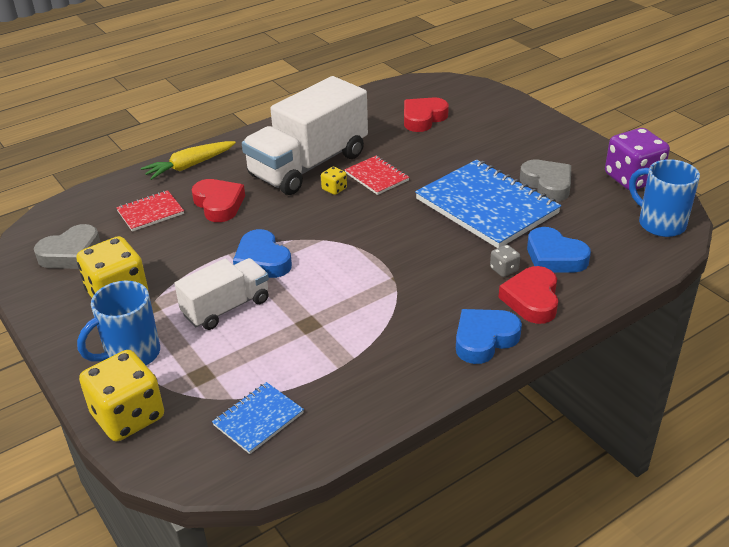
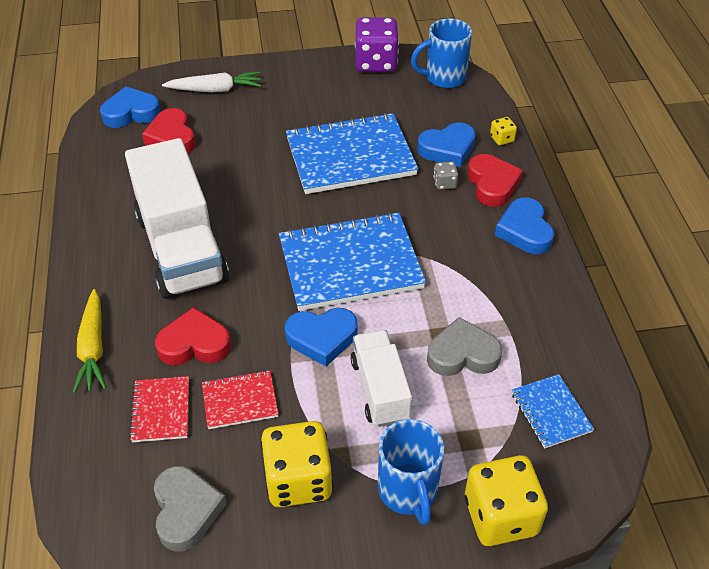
camera: 65 degrees left, 10 degrees up
(334, 189) = (241, 244): yellow dice -> yellow dice (502, 139)
(355, 248) = (350, 264): none -> blue notebook
(377, 177) = (246, 207): red notebook -> red notebook (240, 401)
(432, 93) = (131, 113): none -> blue heart
(499, 116) = (215, 90): none -> white carrot
(532, 299) = (492, 184): red heart -> red heart turned 135 degrees counterclockwise
(547, 184) = (347, 109): grey heart -> grey heart (462, 354)

